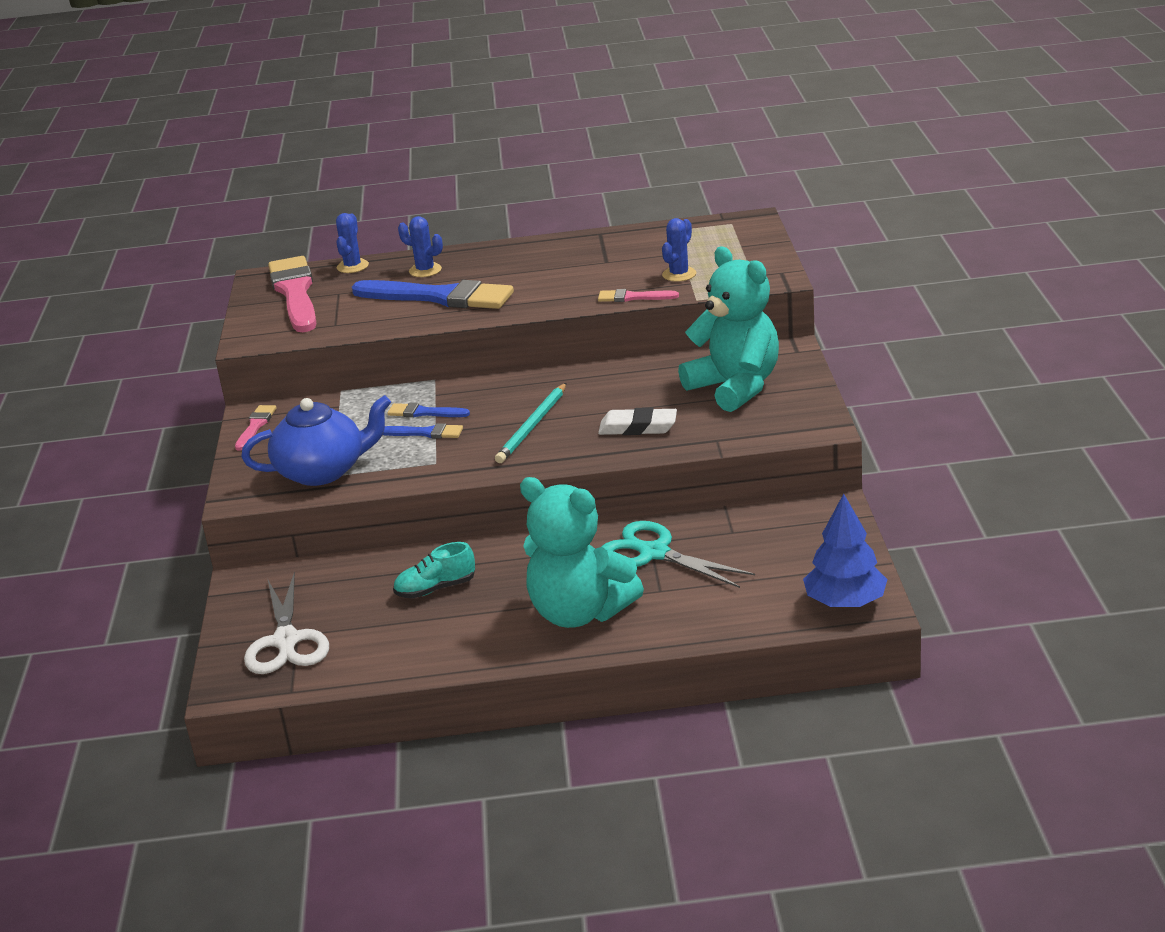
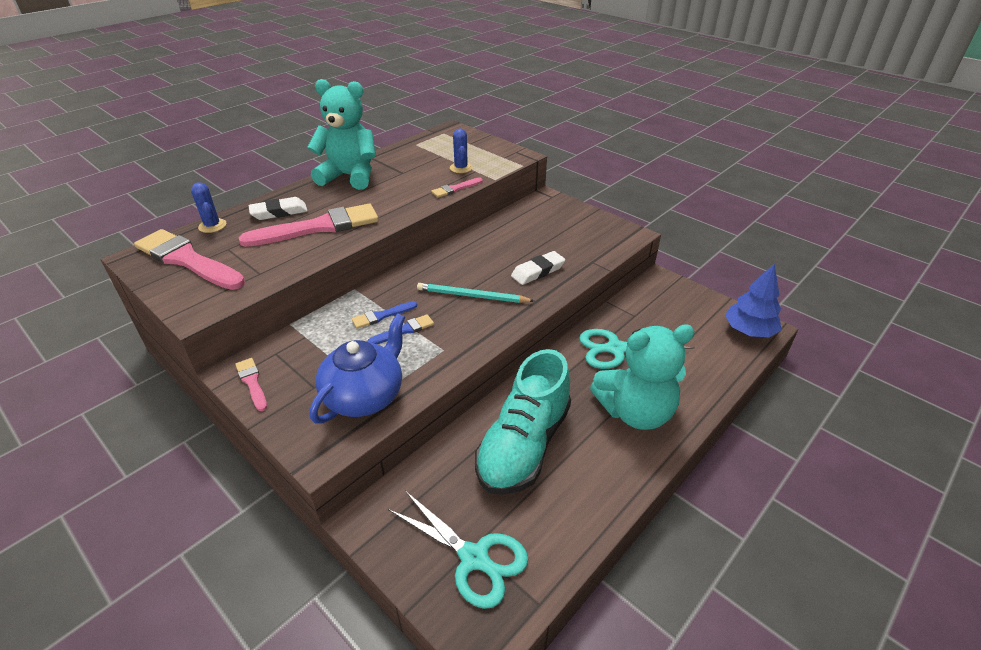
camera: 45 degrees left, 10 degrees up
(286, 641) = (474, 558): white scissors -> turquoise scissors
(425, 270) = (279, 212): blue cactus -> white eraser
(435, 589) = (524, 445): turquoise shoe -> turquoise shoe, size x2.16
(440, 297) = (319, 227): blue brush -> pink brush
(532, 426) = (472, 296): turquoise pencil -> turquoise pencil turned 120 degrees clockwise
(735, 387) = (553, 227): turquoise teddy bear -> turquoise teddy bear (349, 176)

